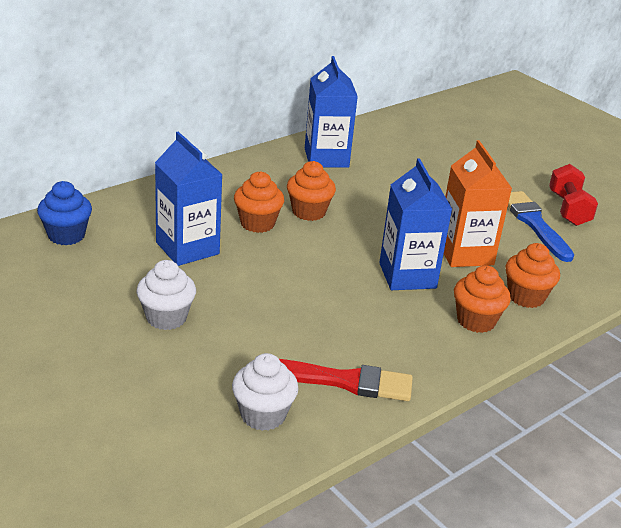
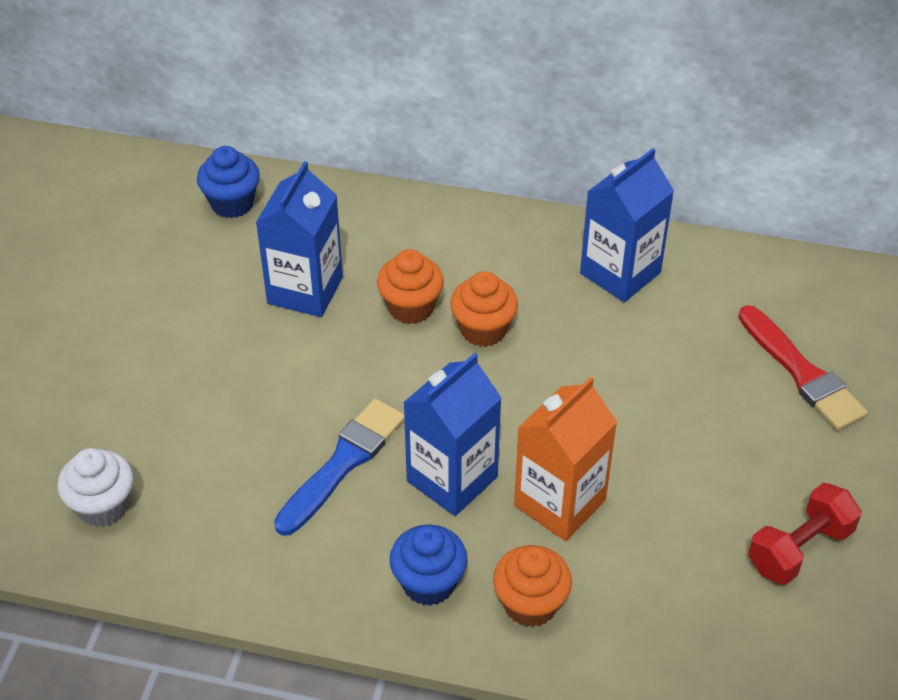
camera: 55 degrees right, 15 degrees up
(166, 318) = (178, 352): white cupcake -> none
(342, 381) = (208, 532): red brush -> red brush (802, 373)
(476, 321) = (428, 583): orange cupcake -> blue cupcake
(534, 224) = (714, 532): blue brush -> blue brush (343, 463)

